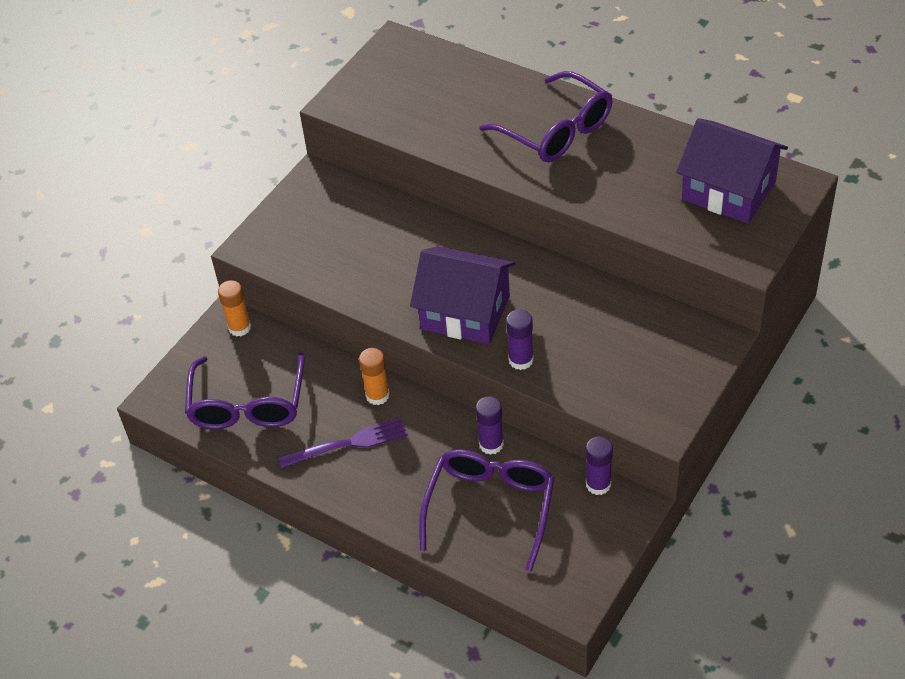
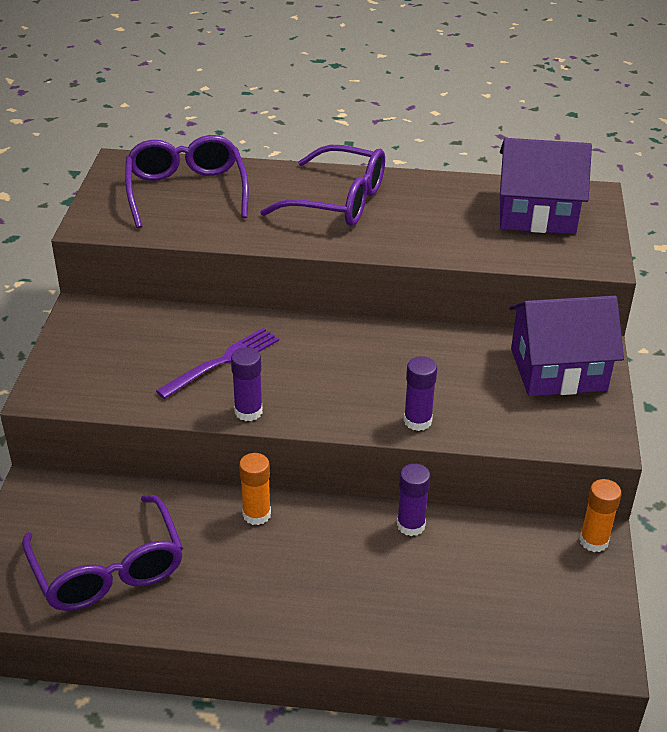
camera: 30 degrees left, 10 degrees down
(239, 327) = (54, 492): orange glue stick -> orange glue stick (593, 541)
(348, 443) = (253, 574): purple fork -> purple fork (222, 362)
(465, 312) = (329, 393): purple house -> purple house (558, 369)
(490, 508) = (452, 589): purple glasses -> purple glasses (186, 192)
(598, 484) = (546, 529): purple glue stick -> purple glue stick (248, 411)

